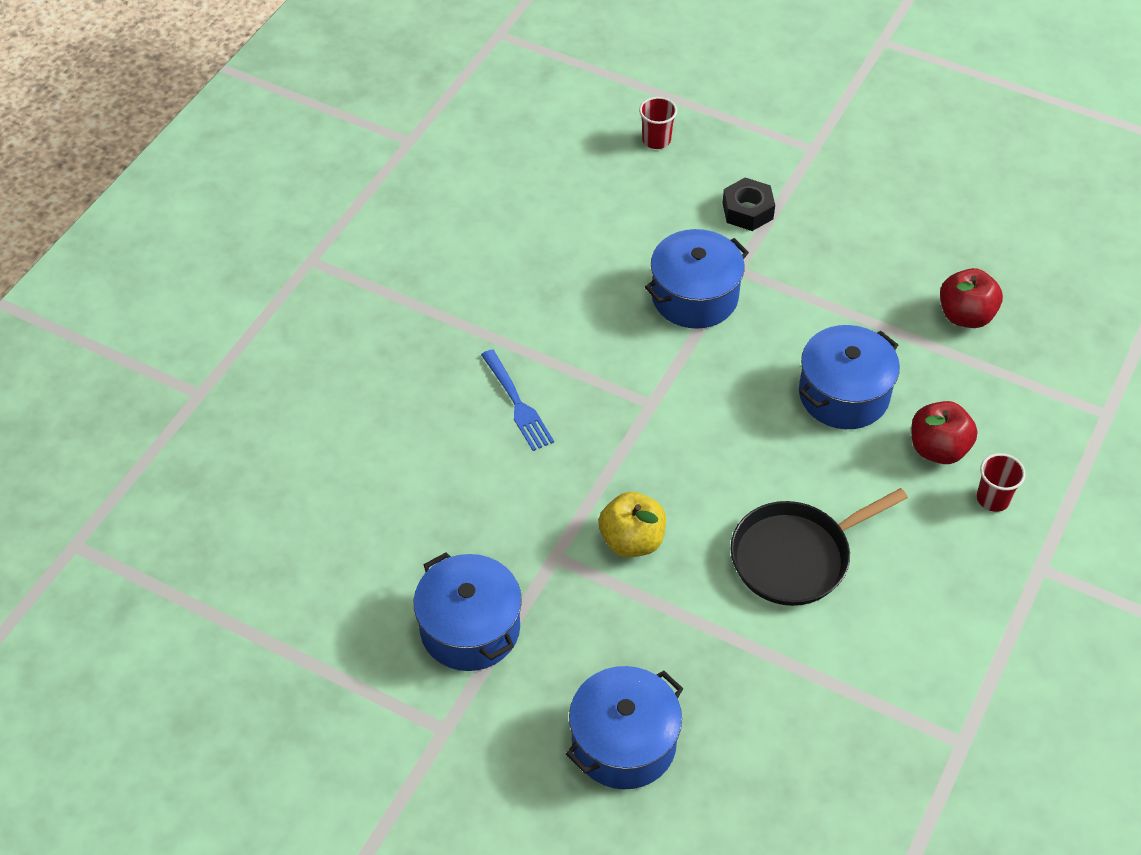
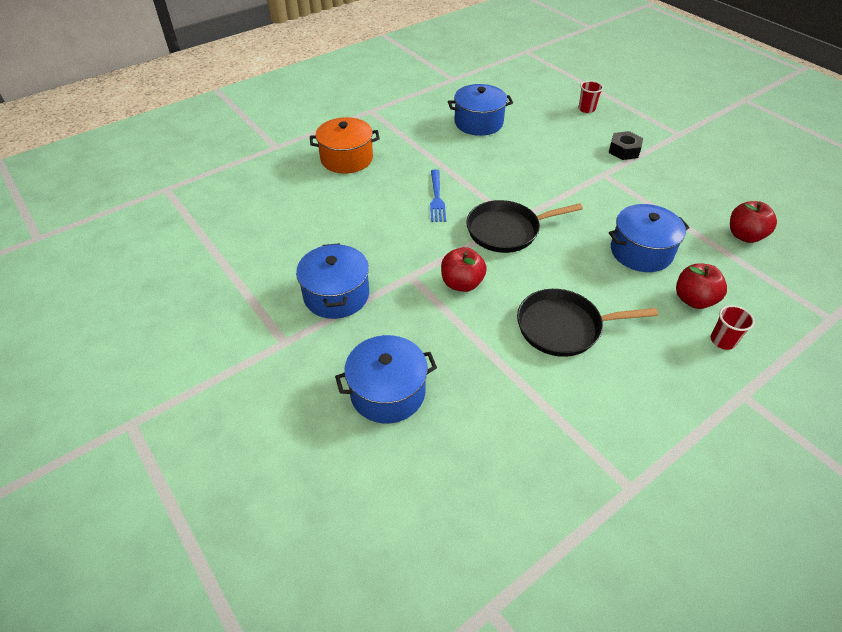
camera: 25 degrees right, 5 degrees down
(333, 377) = (346, 158): none -> orange pot
(632, 540) = (462, 283): yellow apple -> red apple
(648, 426) = (506, 231): none -> black pan
(694, 296) = (570, 179): blue pot -> blue pot (478, 123)

